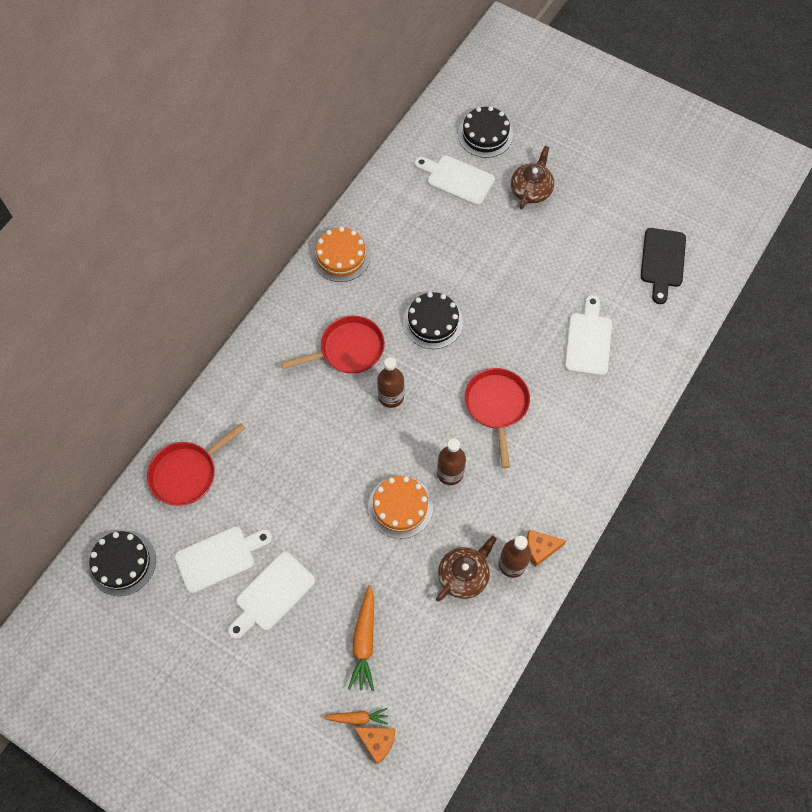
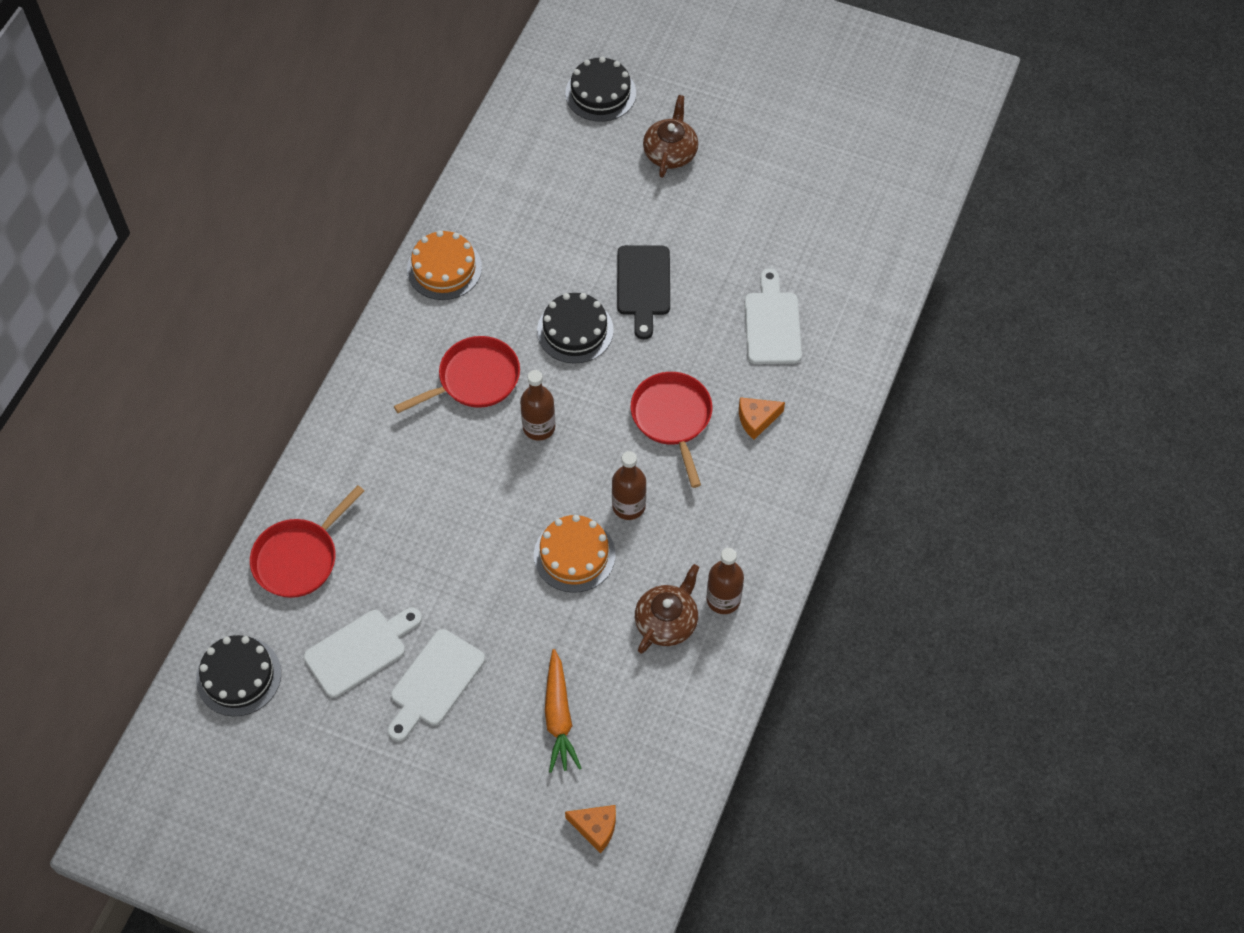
camera: 10 degrees left, 5 degrees down
(357, 718) = (566, 805): orange carrot -> none
(457, 179) = (574, 153): white cutting board -> none
(540, 548) = (754, 575): orange cheese -> orange cheese (756, 419)
(662, 261) = (848, 216): black cutting board -> black cutting board (643, 285)

